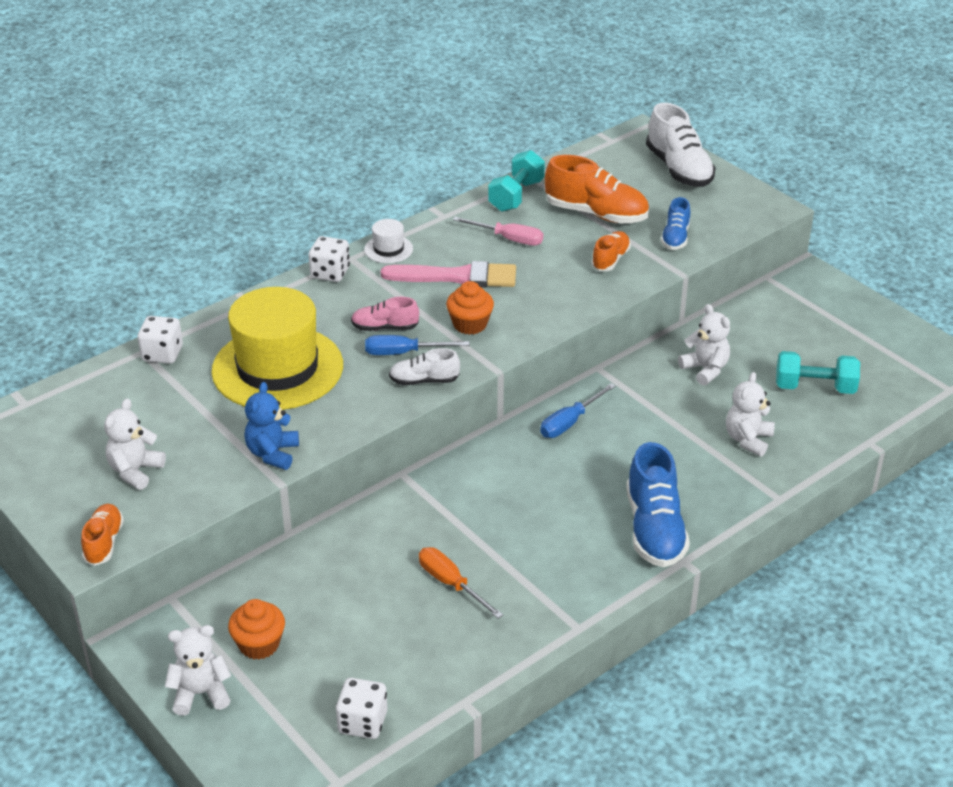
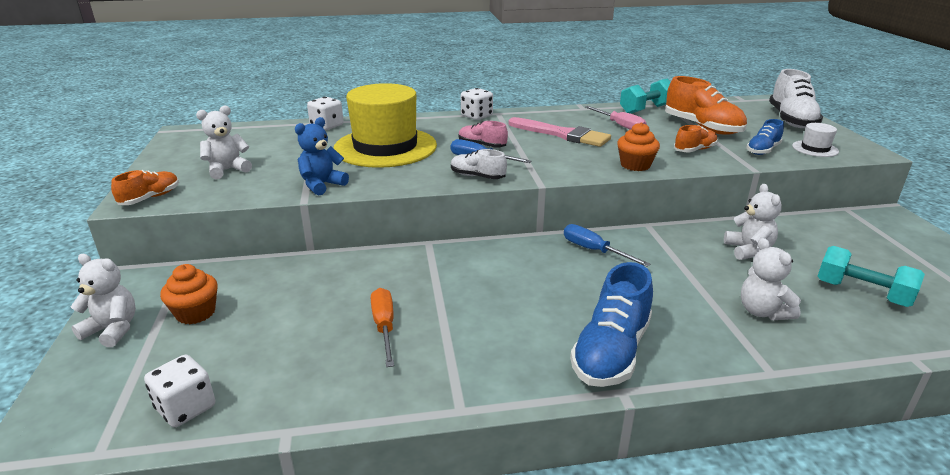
camera: 30 degrees right, 10 degrees down
(388, 249) = (528, 114): white hat -> white hat (815, 149)
(470, 324) = (546, 157): orange cupcake -> orange cupcake (635, 165)
(569, 422) = (594, 250): blue screwdriver -> blue screwdriver turned 60 degrees clockwise
(748, 439) = (762, 312): white teddy bear -> white teddy bear turned 75 degrees counterclockwise

